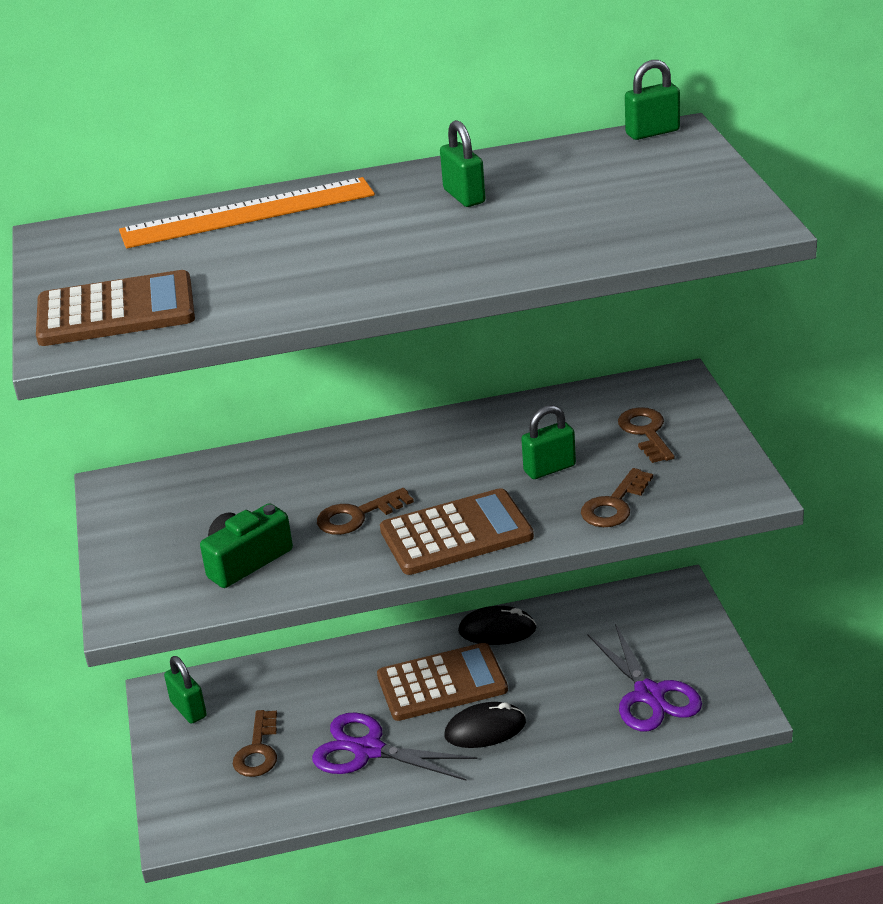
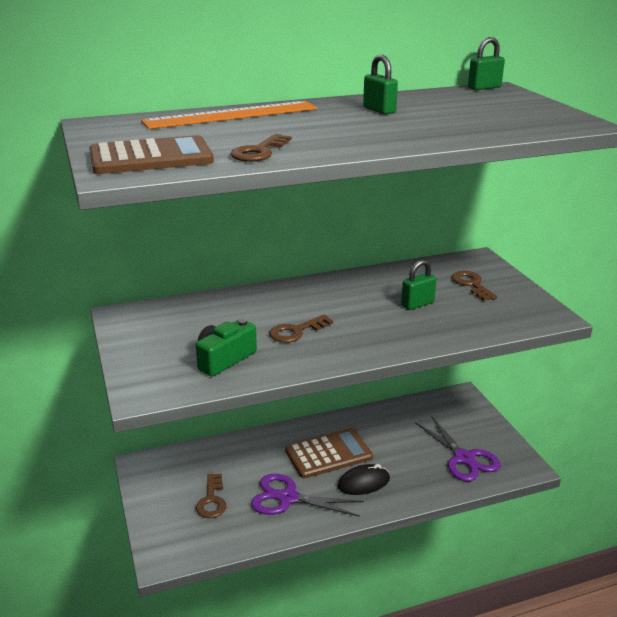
camera: 10 degrees left, 5 degrees down
(188, 709) = (160, 474): green padlock -> none
(456, 534) = (368, 341): brown calculator -> none
(497, 630) = (357, 421): black mouse -> none
(614, 505) = (469, 324): brown key -> brown key (259, 152)

